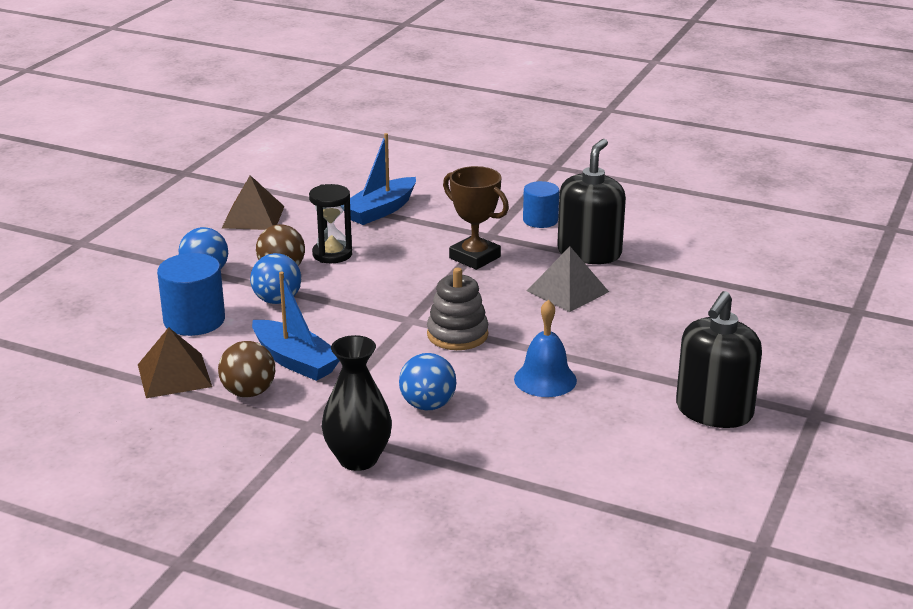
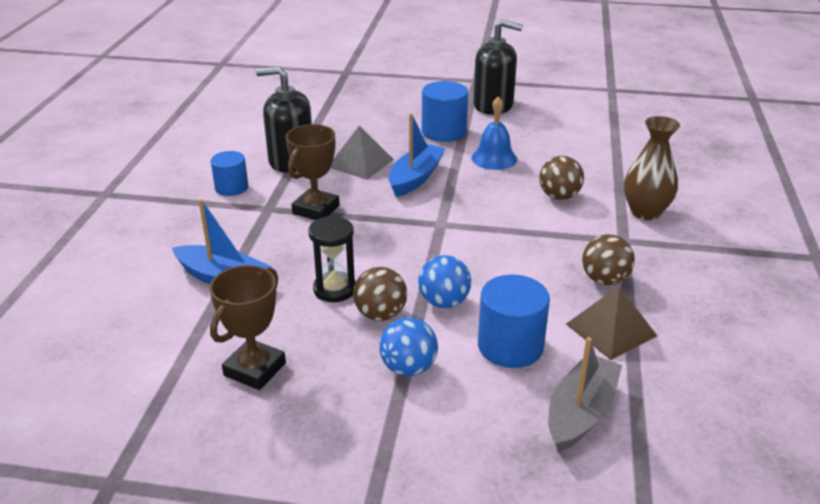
camera: 105 degrees left, 5 degrees up
(93, 335) = (580, 413): none -> grey boat
(253, 217) = (255, 369): brown pyramid -> brown trophy
(295, 361) = (541, 267): blue boat -> blue boat (415, 178)
(358, 459) = (645, 212): black vase -> brown vase
(428, 405) = (559, 196): blue ball -> brown ball
(457, 334) = (453, 199): grey stacking toy -> none
(634, 356) = (444, 132): none -> blue cylinder

